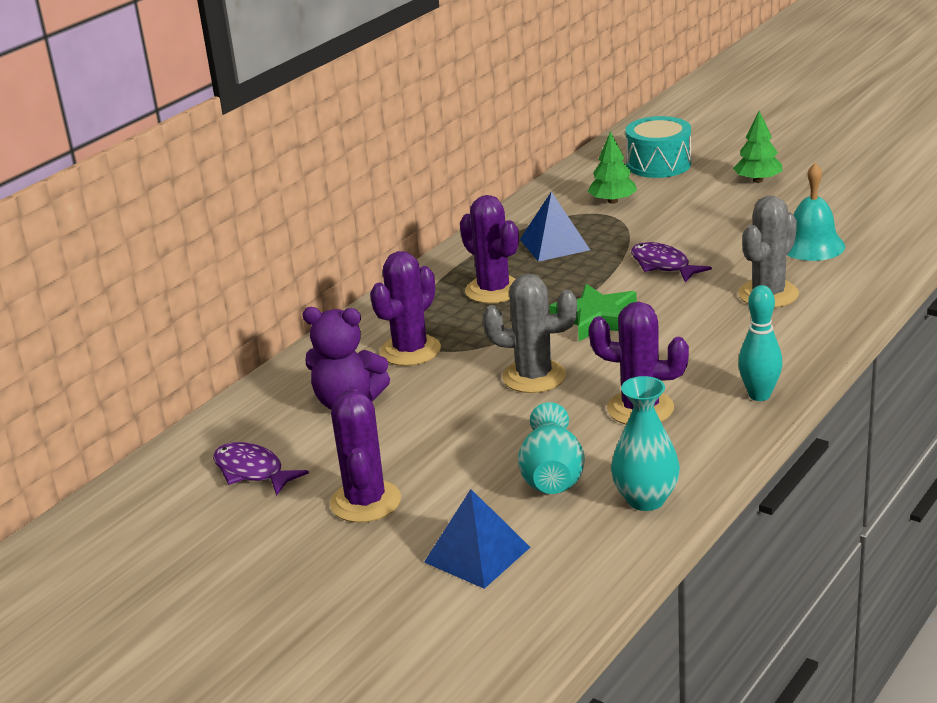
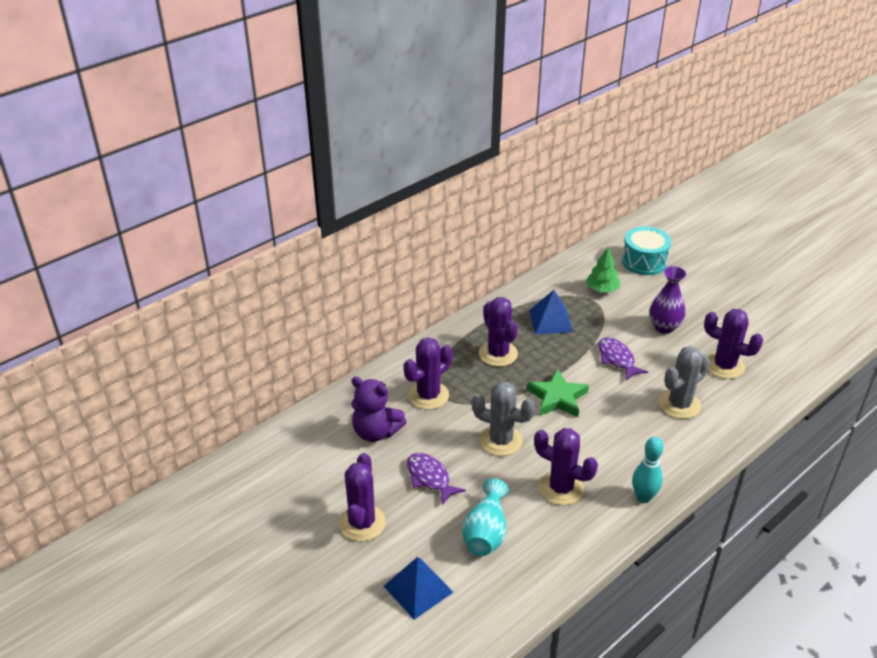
camera: 10 degrees right, 10 degrees up
(252, 471) = (300, 477): purple fish -> purple fish (430, 478)
(646, 499) = (539, 571): turquoise vase -> none
(714, 223) = (664, 327): none -> purple vase
(758, 180) = (707, 293): green tree -> none
(812, 246) = (724, 366): turquoise bell -> purple cactus

